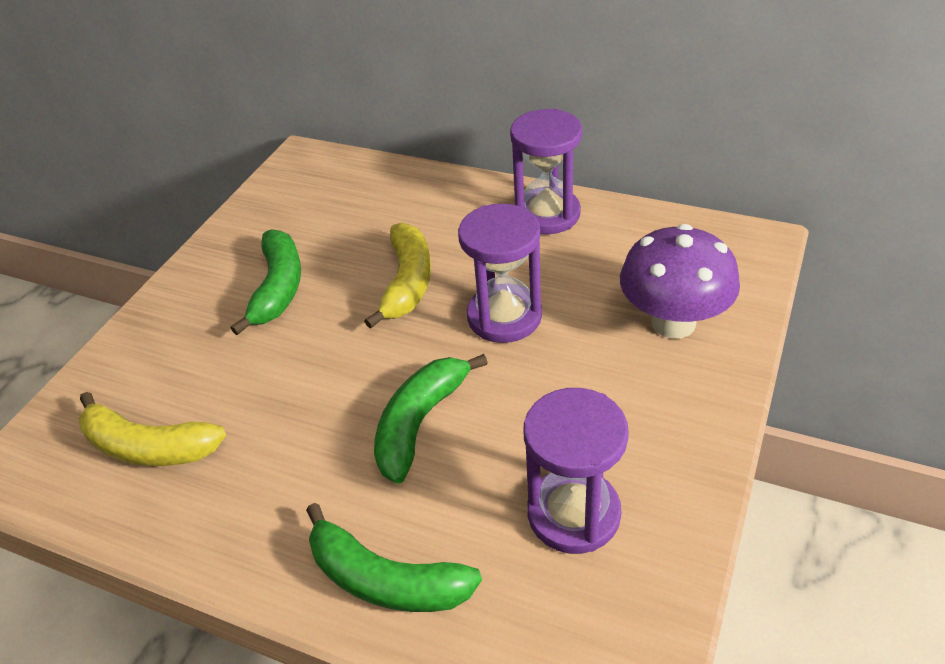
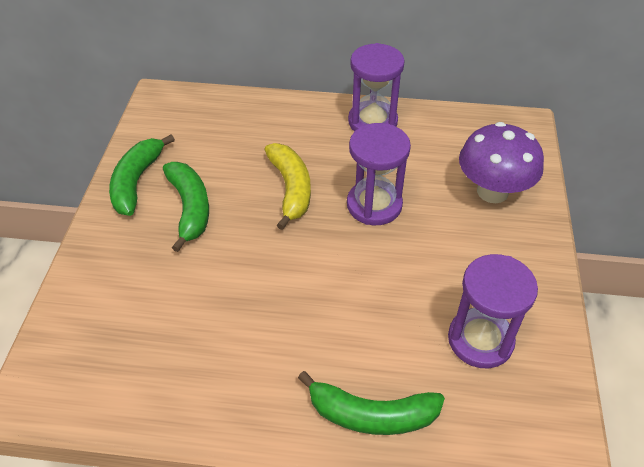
camera: 20 degrees left, 5 degrees up
(148, 446) = (142, 353): yellow banana -> none
(420, 423) = (347, 295): green banana -> green banana (137, 182)

